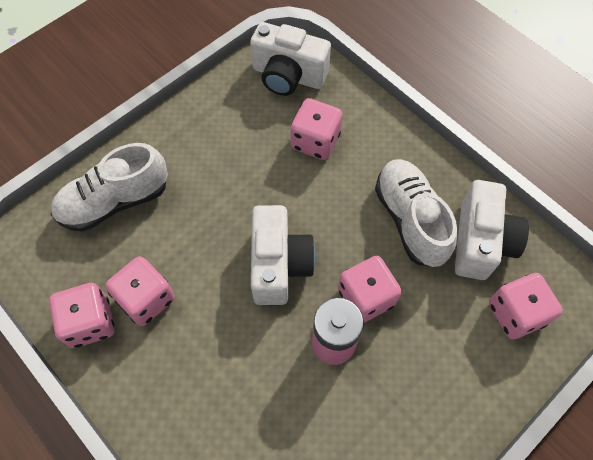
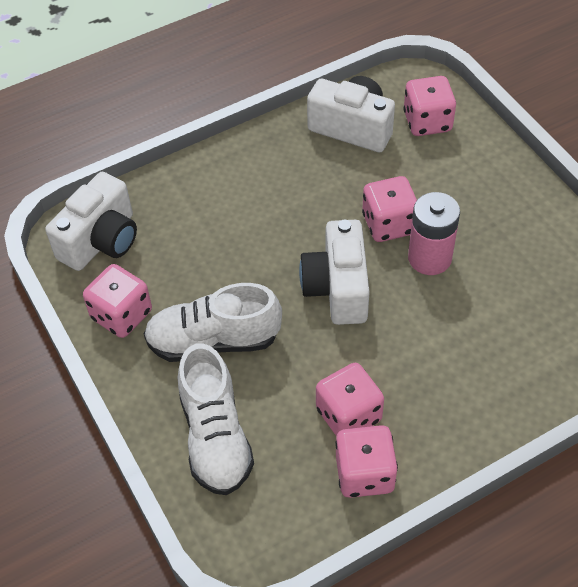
camera: 75 degrees left, 10 degrees down
(279, 265) = (337, 288): white camera -> white camera turned 105 degrees counterclockwise
(315, 141) = (198, 231): pink dice -> pink dice (121, 315)
(410, 220) = (315, 173): white shoe -> white shoe (213, 341)

